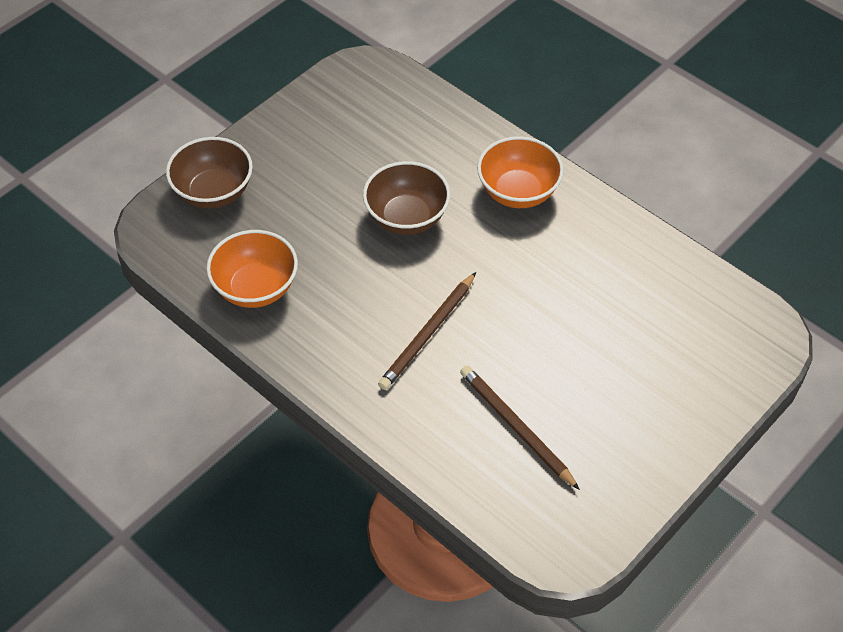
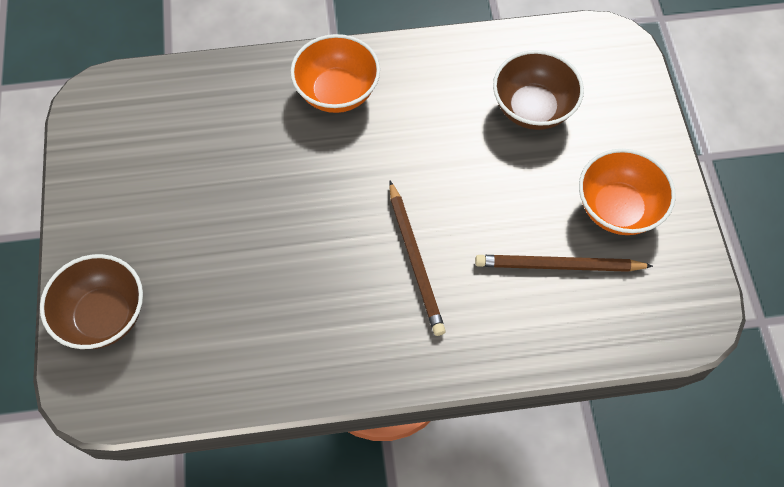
camera: 50 degrees left, 10 degrees up
(256, 288) = (244, 358): orange bowl -> orange bowl (617, 209)
(406, 218) = (284, 187): brown bowl -> brown bowl (532, 109)

